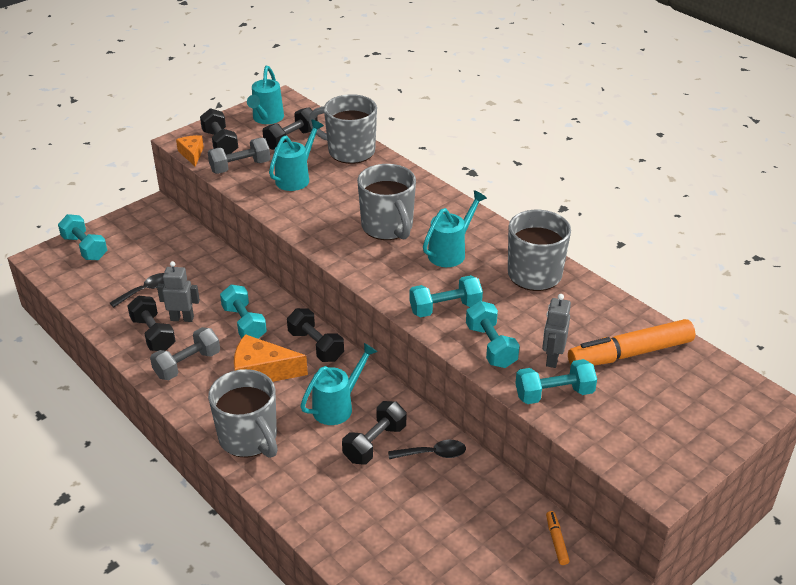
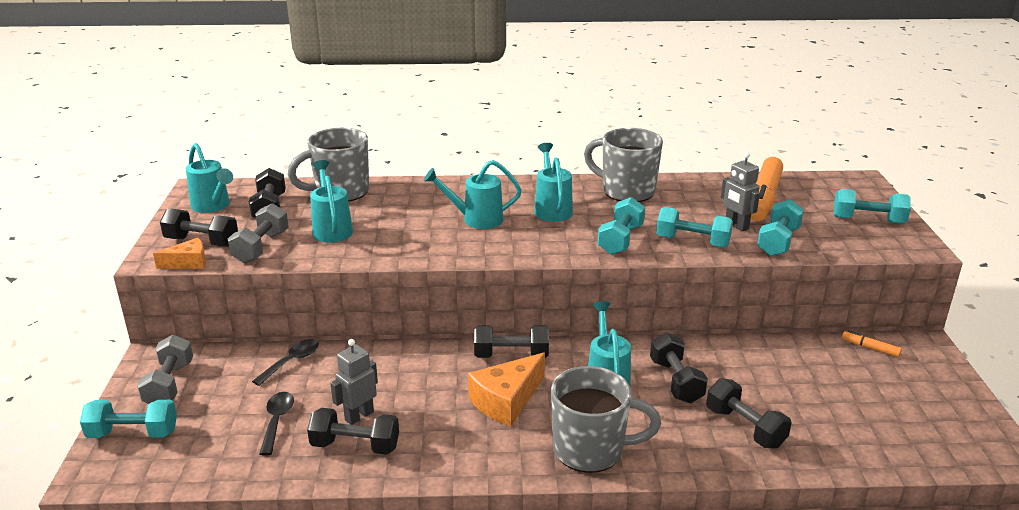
camera: 50 degrees left, 10 degrees down
(187, 364) = (434, 443): grey dumbbell -> grey dumbbell (169, 384)
(192, 154) = (188, 263): orange cheese -> orange cheese turned 135 degrees clockwise
(244, 323) = (423, 381): turquoise dumbbell -> turquoise dumbbell (868, 220)
(354, 507) = (745, 427): none -> black dumbbell
(387, 227) = (476, 219): grey mug -> turquoise watering can
(432, 454) = (719, 358): black spoon -> black spoon (291, 362)

